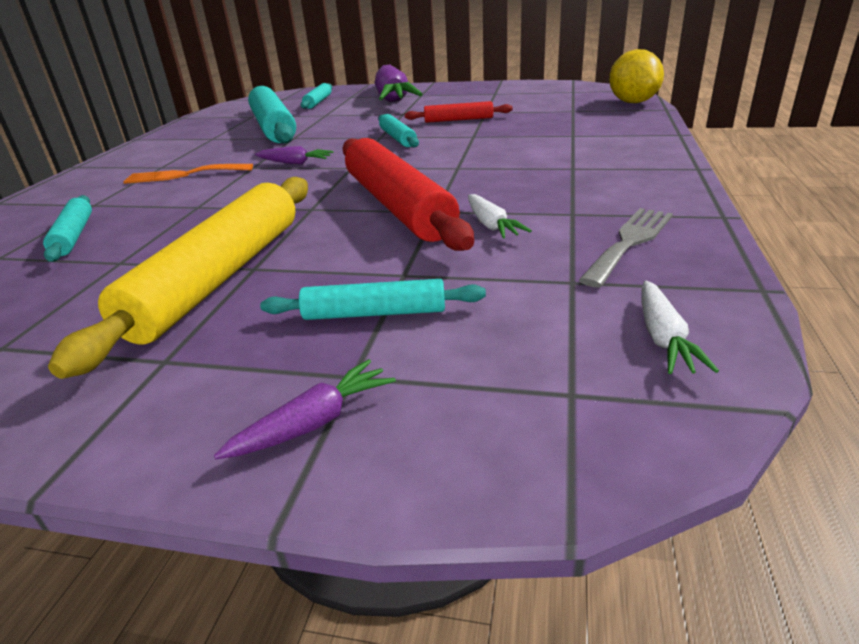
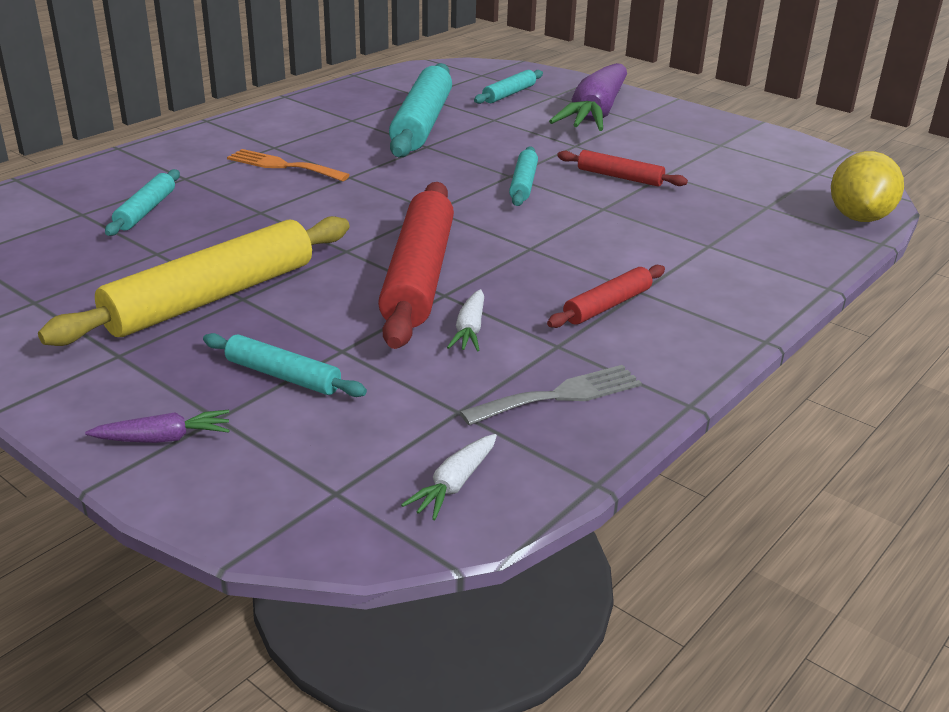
camera: 25 degrees right, 0 degrees up
(295, 163) = (391, 185): purple carrot -> none
(566, 181) = (607, 305): none -> red rolling pin

